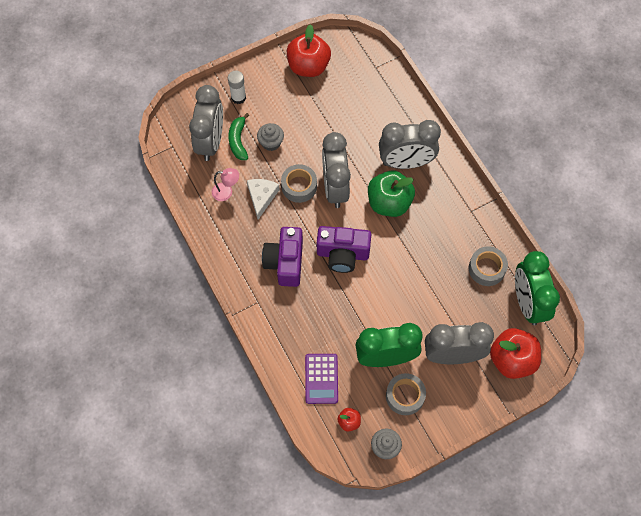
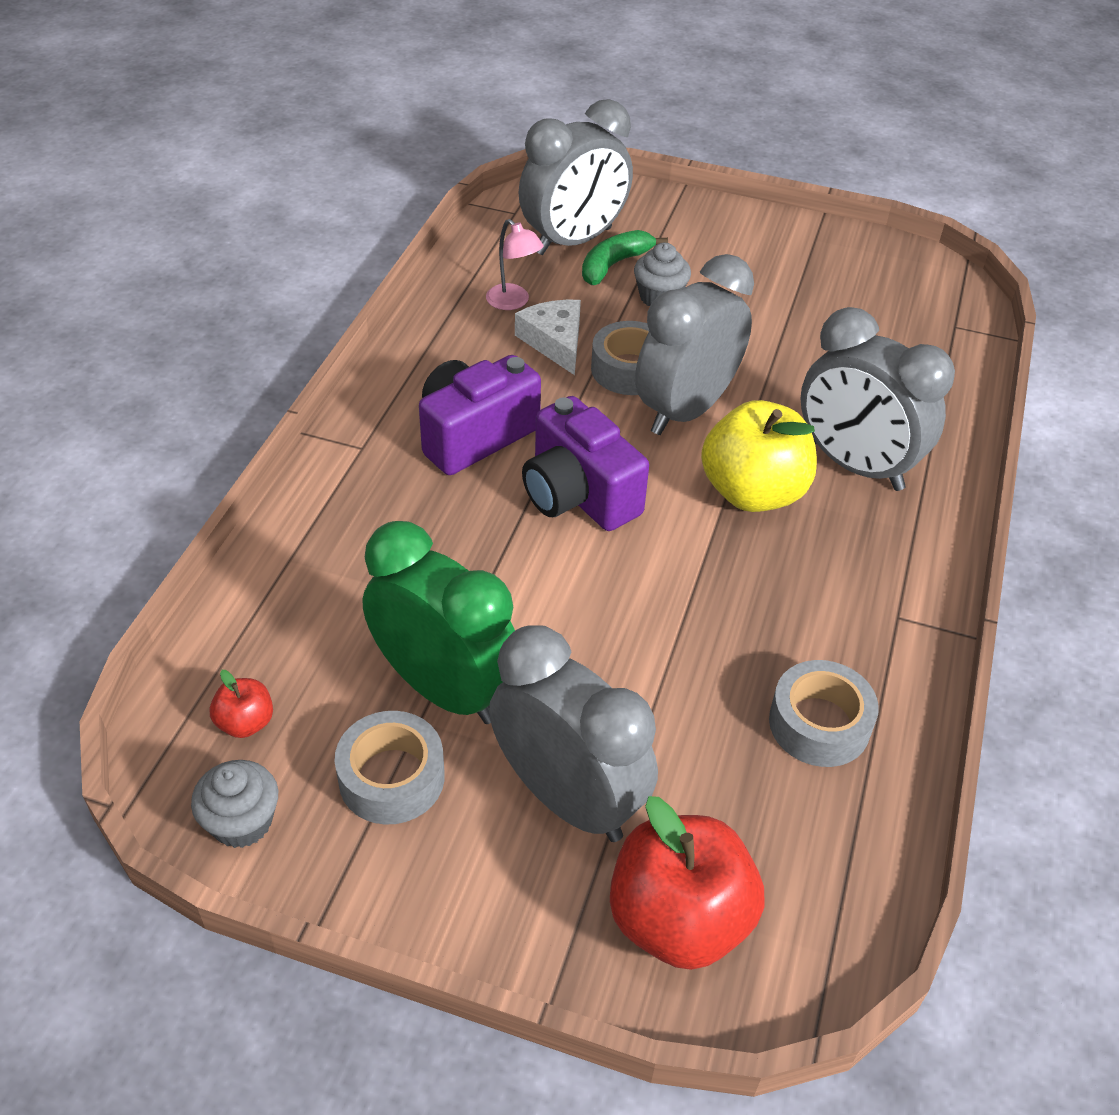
camera: 45 degrees right, 20 degrees down
(238, 97) = (682, 226): white glue stick -> none
(262, 197) = (555, 342): white cheese -> white cheese turned 75 degrees counterclockwise
(308, 66) = (839, 260): red apple -> none
(321, 379) = (299, 622): purple calculator -> none
(389, 203) = (753, 492): green apple -> yellow apple
(527, 303) = (839, 852): green clock -> none

